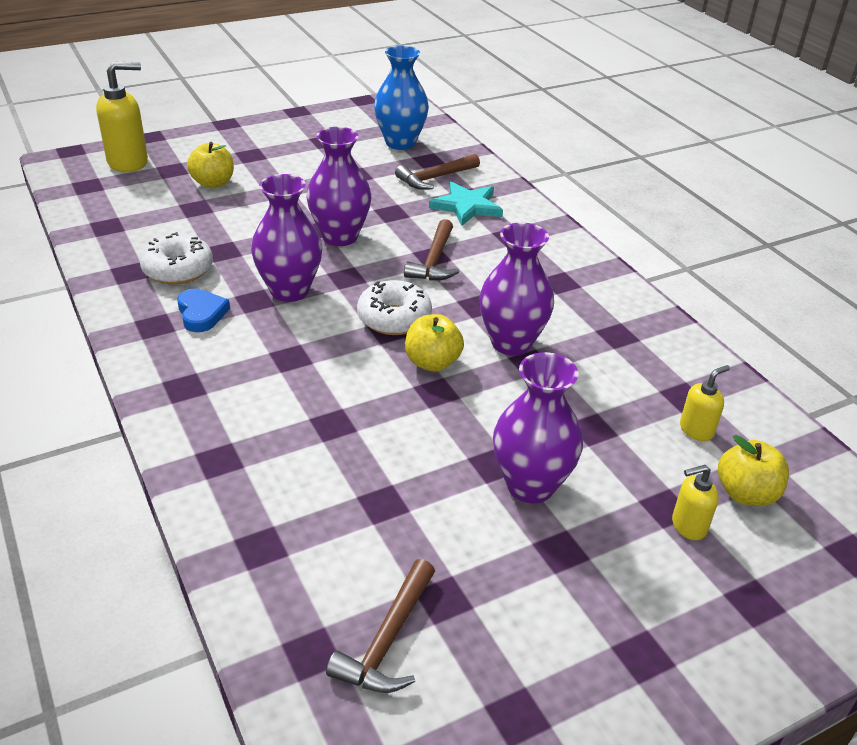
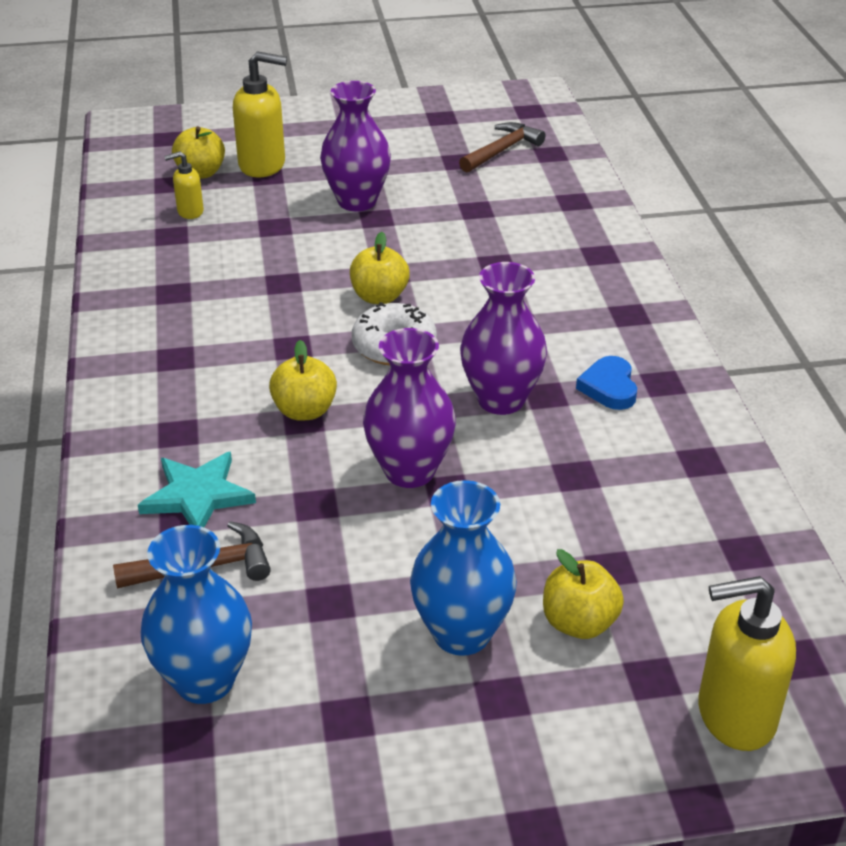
camera: 160 degrees left, 0 degrees up
(178, 270) = (637, 453): white donut -> none
(278, 172) = (461, 633): none -> blue vase
(434, 261) = (304, 411): brown hammer -> yellow apple
(511, 343) = (288, 302): purple vase -> none
(688, 526) = (263, 165): yellow soap dispenser -> yellow soap dispenser, size x1.87

